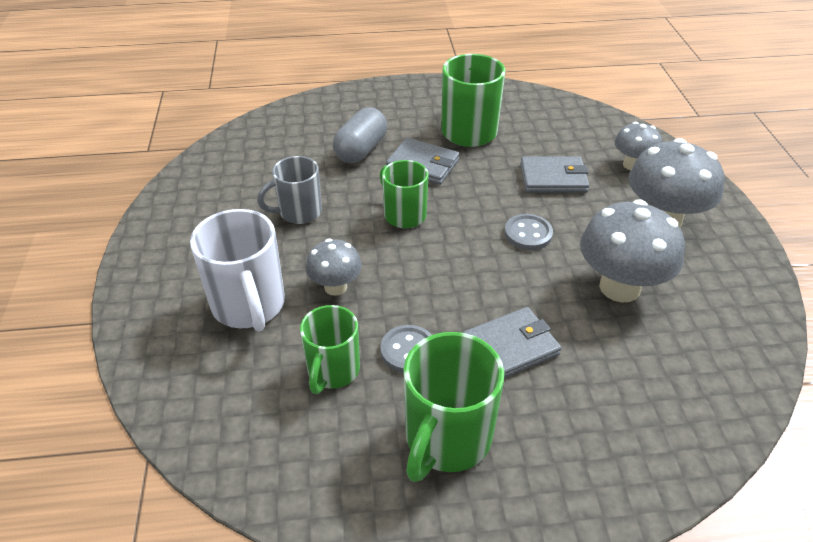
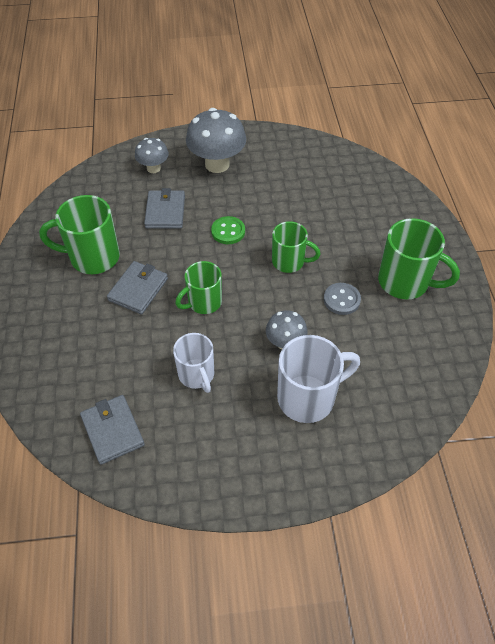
camera: 90 degrees left, 10 degrees up
(299, 212) = (197, 375): grey mug -> white mug
(333, 371) = (363, 340): green mug -> green mug (289, 262)
(361, 150) = (110, 334): grey capsule -> none
(510, 347) = (333, 249): grey wallet -> grey wallet (112, 431)
(528, 234) = (228, 231): grey button -> green button
(619, 287) = (279, 193): grey mushroom -> none

